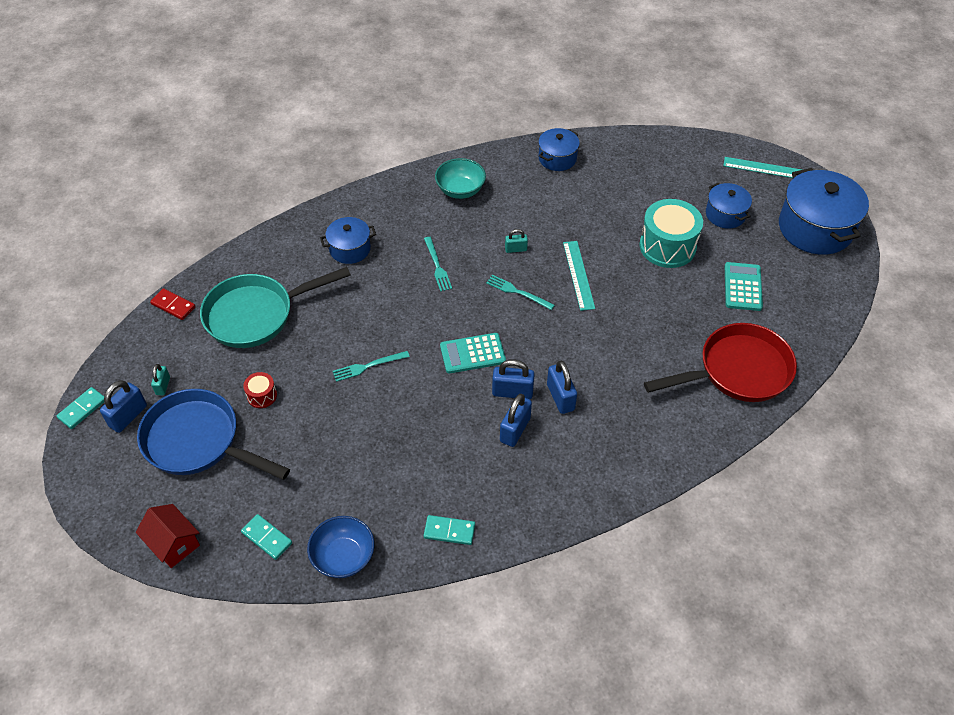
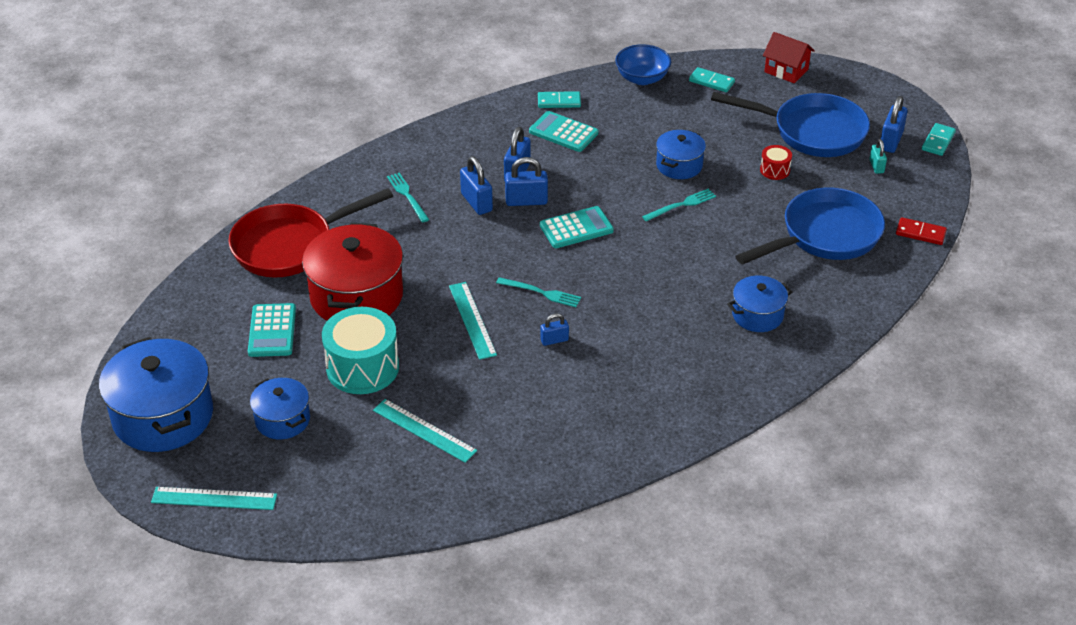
camera: 170 degrees right, 10 degrees down
(256, 314) = (825, 236): turquoise pan -> blue pan
(437, 266) = (644, 309): turquoise fork -> turquoise fork (407, 196)
(456, 480) = (563, 132): none -> turquoise calculator
(460, 190) = (647, 408): turquoise bowl -> none
(516, 249) = (554, 340): turquoise padlock -> blue padlock
(557, 158) = (522, 474): blue pot -> blue pot (679, 165)
(622, 194) = (424, 430): none -> turquoise ruler
(674, 310) = (356, 296): none -> red pot

